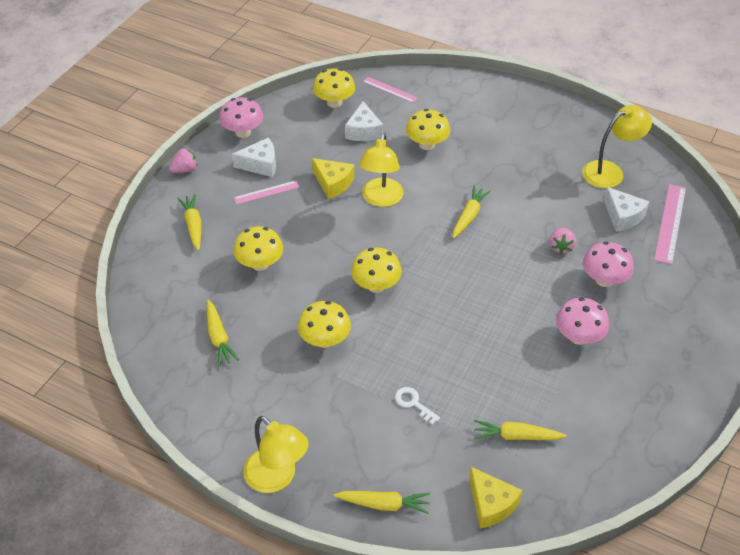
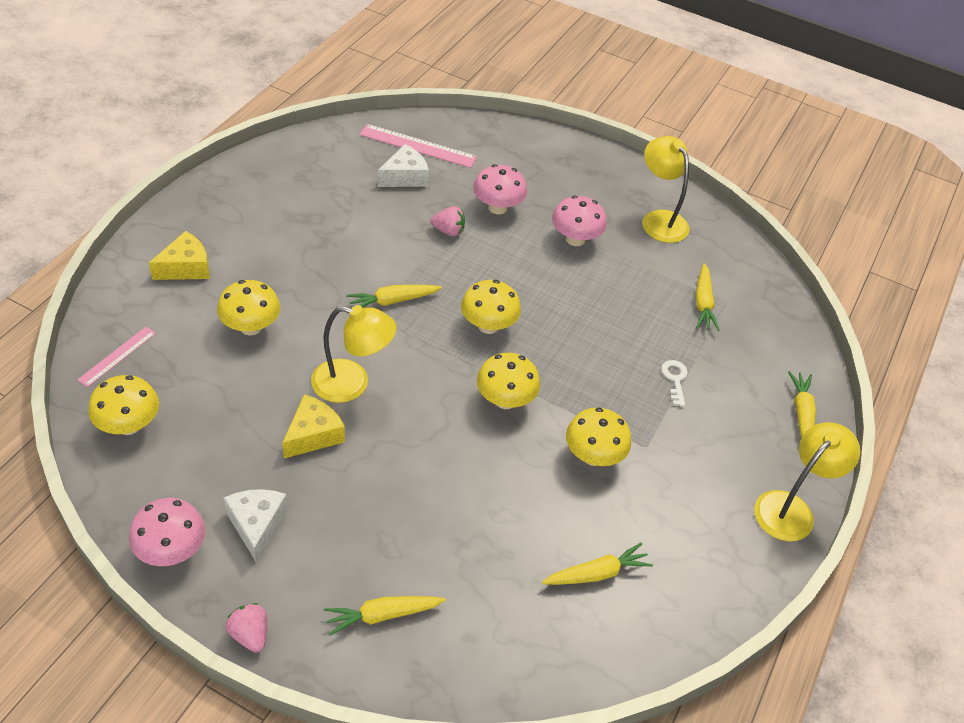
camera: 95 degrees left, 0 degrees up
(260, 264) = (465, 525): yellow mushroom -> yellow mushroom (488, 325)
(266, 192) = (321, 517): pink ruler -> none
(363, 131) = (206, 393): white cheese -> none
(413, 403) = (675, 379): white key -> white key turned 135 degrees clockwise
(469, 216) = (392, 301): yellow carrot -> yellow carrot turned 45 degrees counterclockwise
(491, 504) = (783, 332): yellow cheese -> yellow cheese (186, 267)
(610, 171) = (332, 173): yellow lamp -> yellow lamp (659, 220)

